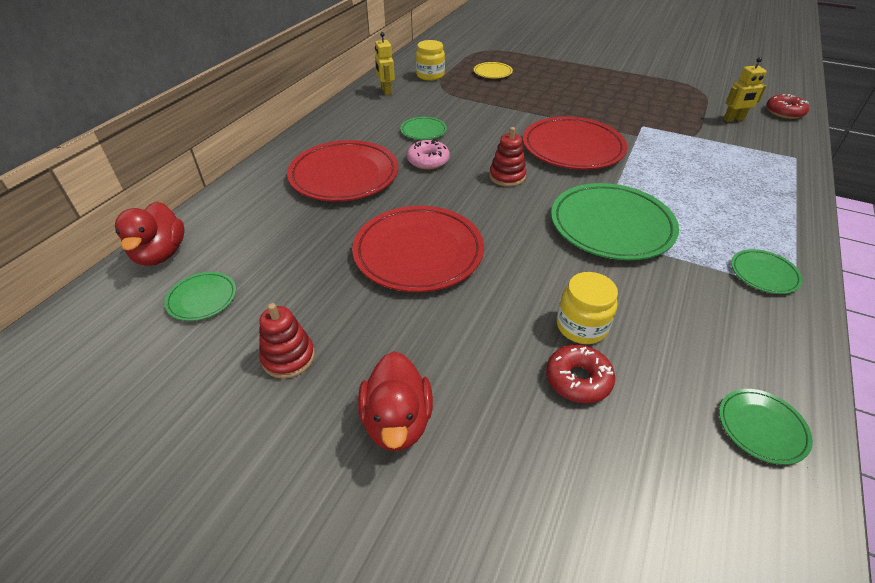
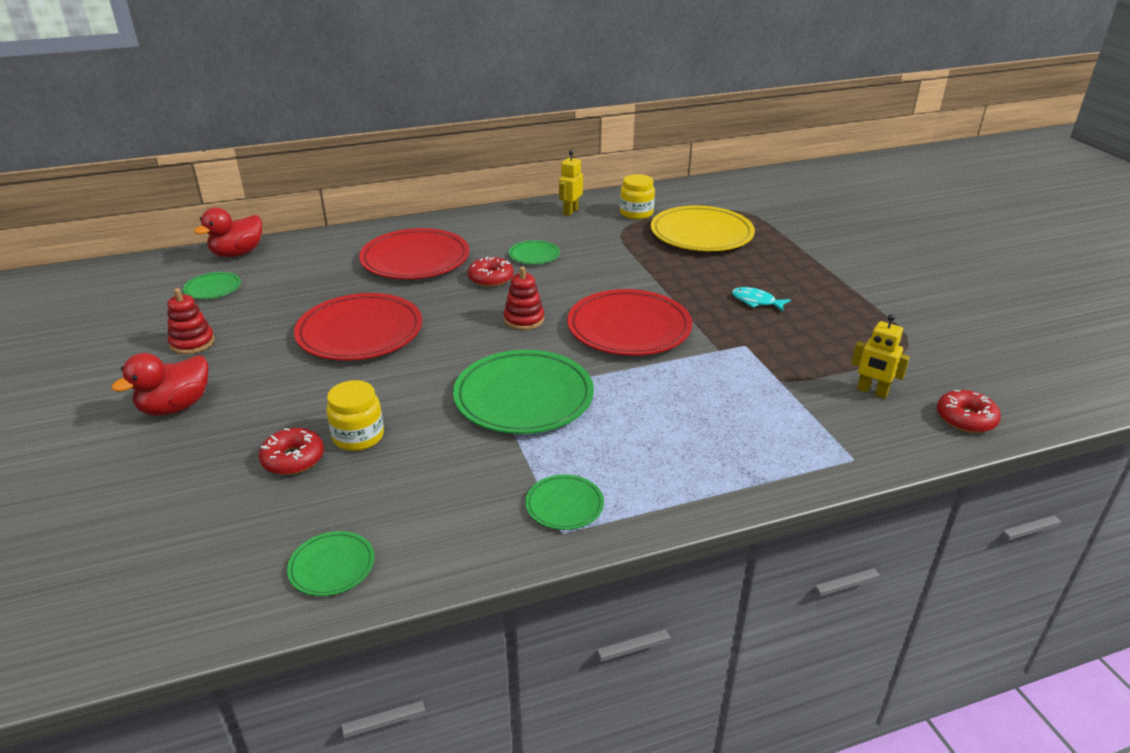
camera: 45 degrees right, 10 degrees down
(428, 161) = (491, 278): pink donut -> red donut
(492, 72) = (701, 234): yellow plate -> yellow plate, size x2.10
(597, 99) = (756, 301): none -> turquoise fish

